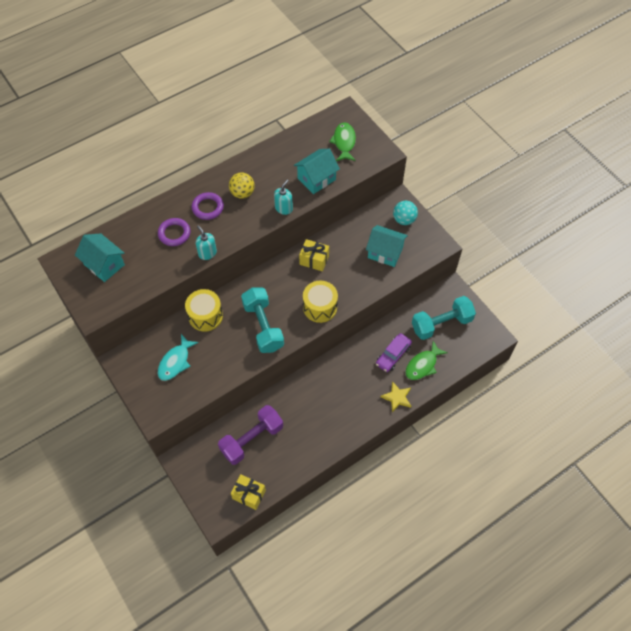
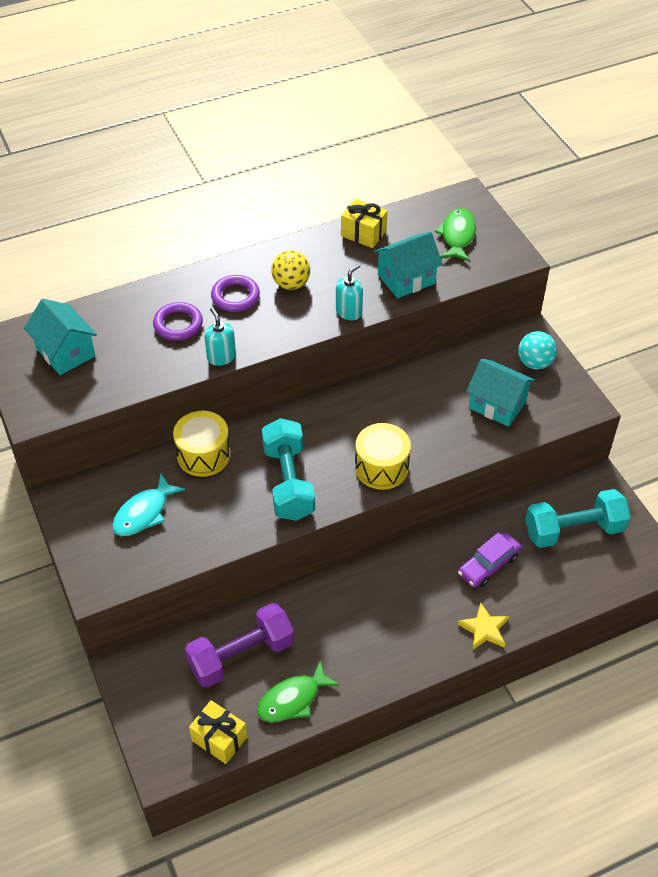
camera: 10 degrees right, 10 degrees down
(314, 260) = (385, 400): yellow gift -> yellow gift (363, 233)
(422, 365) = (534, 586): green fish -> green fish (292, 699)

